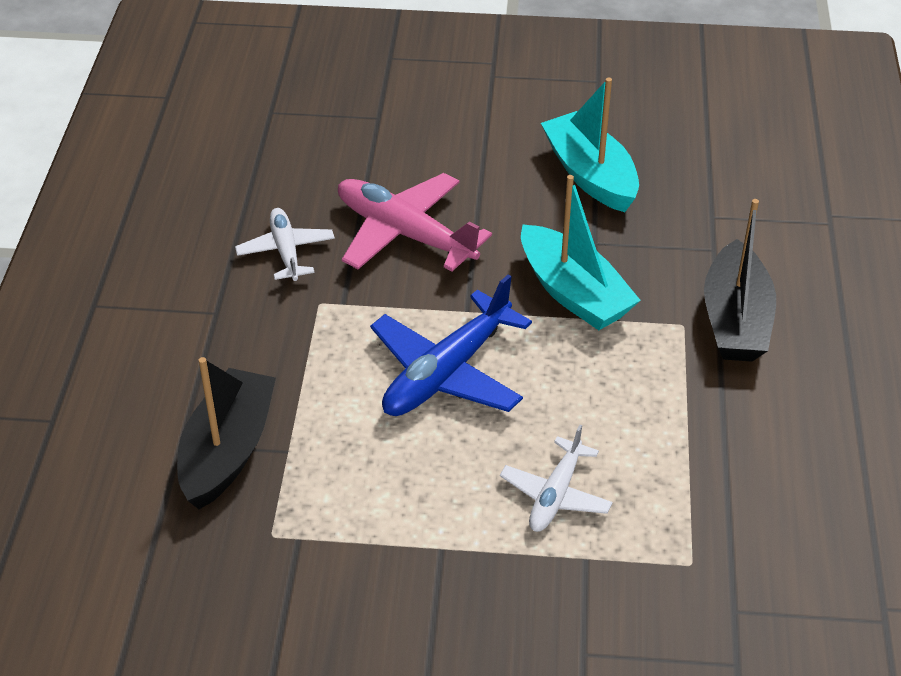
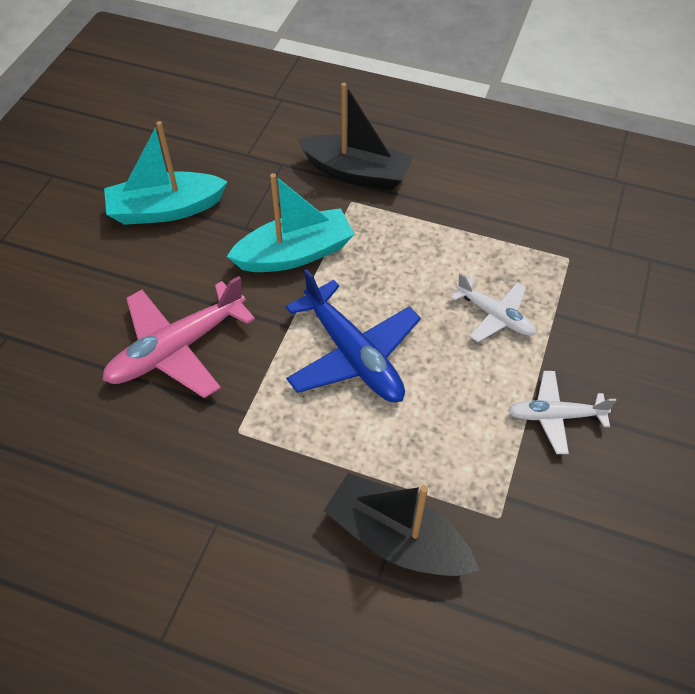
camera: 75 degrees left, 10 degrees up
(286, 251) = (157, 447): white plane -> white plane (555, 416)

